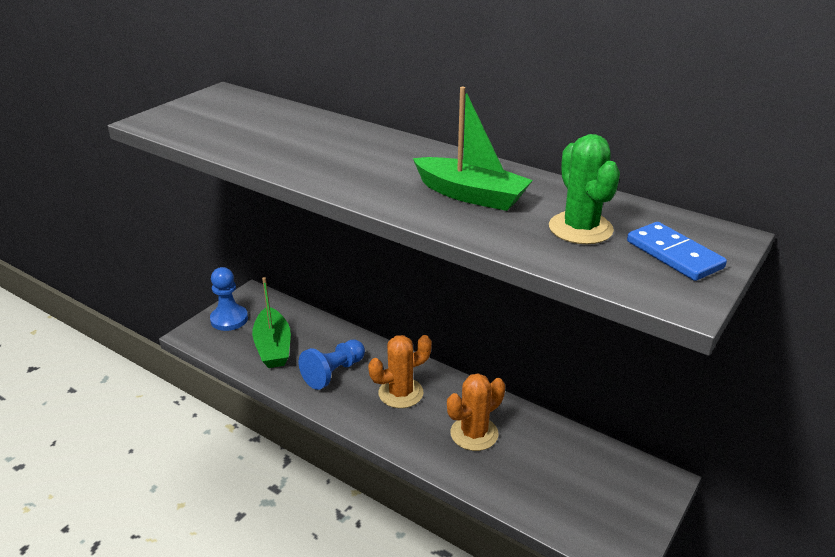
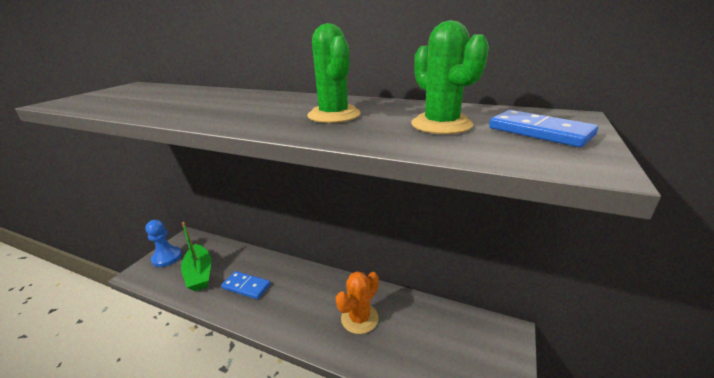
camera: 10 degrees left, 5 degrees down
(333, 373) = (246, 286): blue pawn -> blue domino
(400, 393) = (299, 294): orange cactus -> none
(470, 195) = (334, 115): green boat -> green cactus

